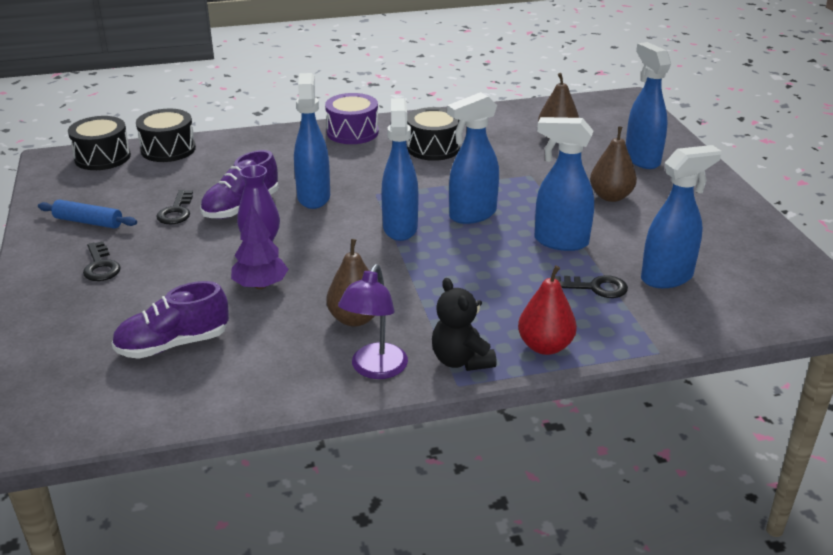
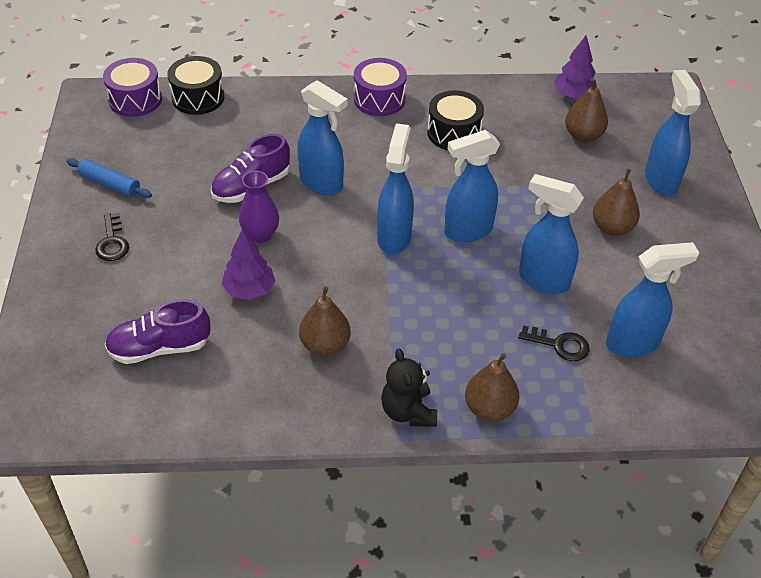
camera: 10 degrees right, 15 degrees up
(102, 157) = (135, 99): black drum -> purple drum
(176, 211) = (191, 183): black key -> none
(313, 197) = (322, 183): blue spray bottle -> blue spray bottle turned 120 degrees clockwise
(375, 369) = (329, 408): purple lamp -> none
(536, 111) = (573, 95): none -> purple tree
(545, 346) = (489, 408): red pear -> brown pear

